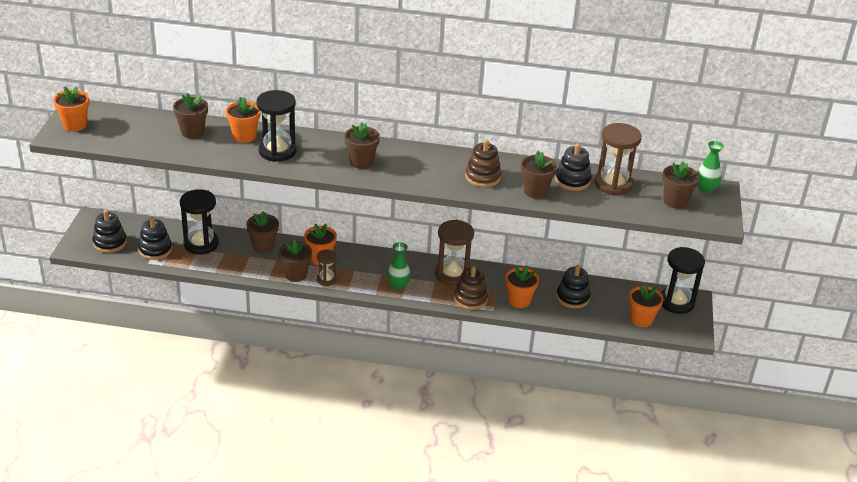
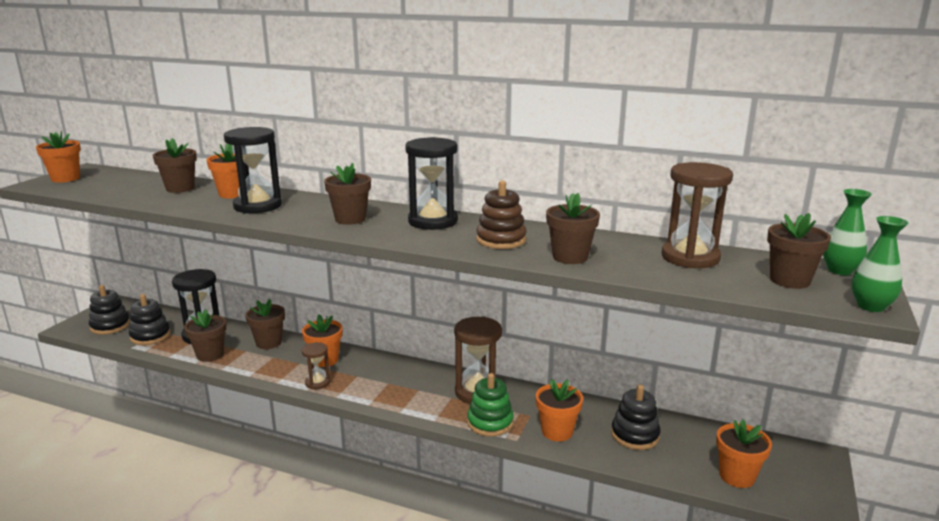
camera: 15 degrees right, 15 degrees down
(296, 275) = (285, 374): brown flower pot -> brown flower pot (210, 355)
(398, 285) = (402, 397): green vase -> green vase (870, 306)
(470, 299) = (490, 422): brown stacking toy -> green stacking toy
(572, 180) = (629, 250): black stacking toy -> none
(676, 302) = (793, 458): black hourglass -> black hourglass (433, 221)

